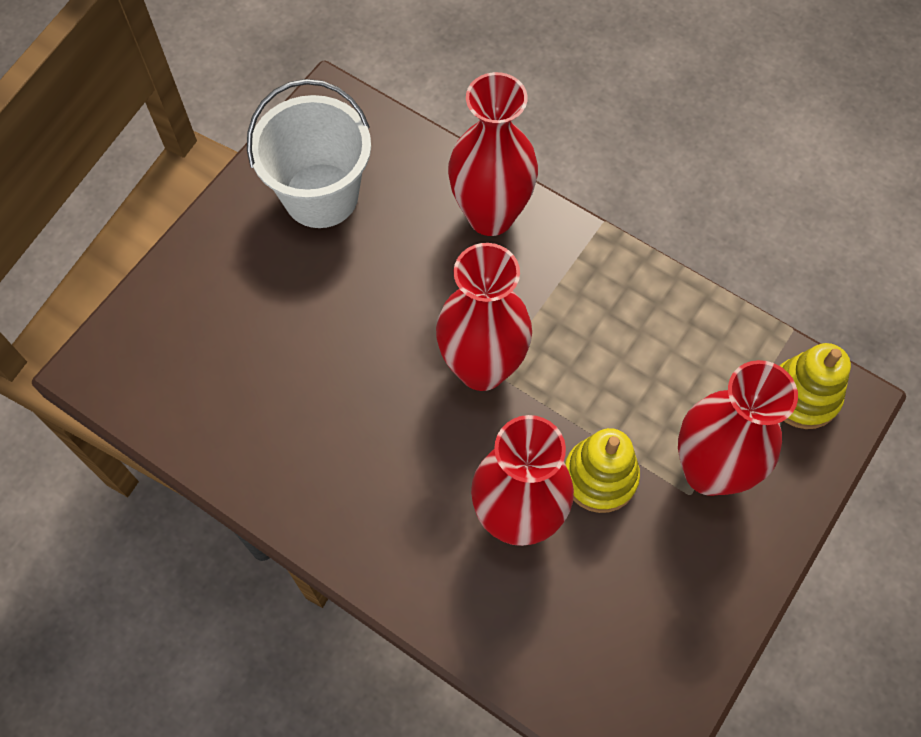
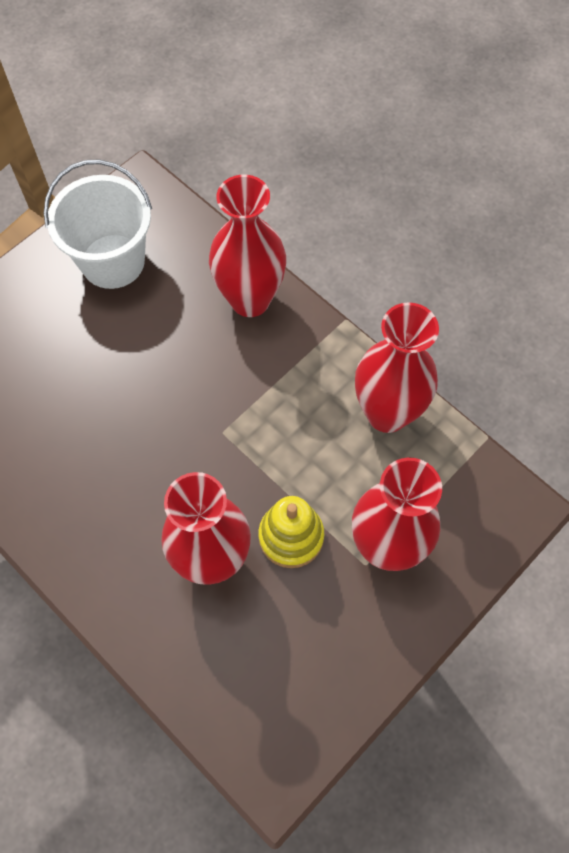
camera: 10 degrees right, 0 degrees up
(482, 368) = (212, 427): red vase -> red vase (387, 413)
(803, 395) = (483, 496): yellow stacking toy -> none

